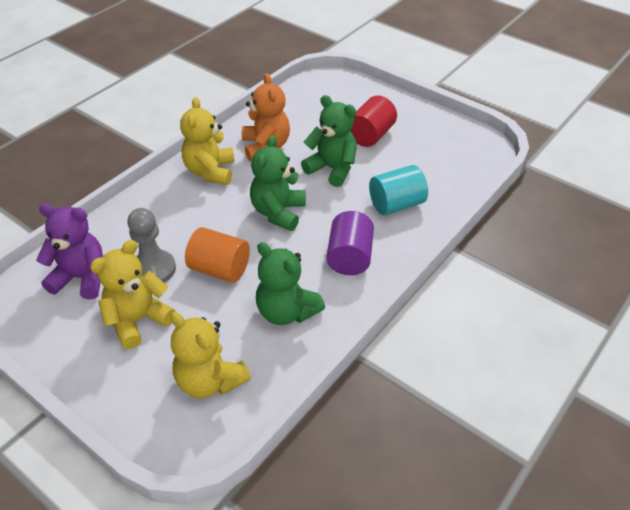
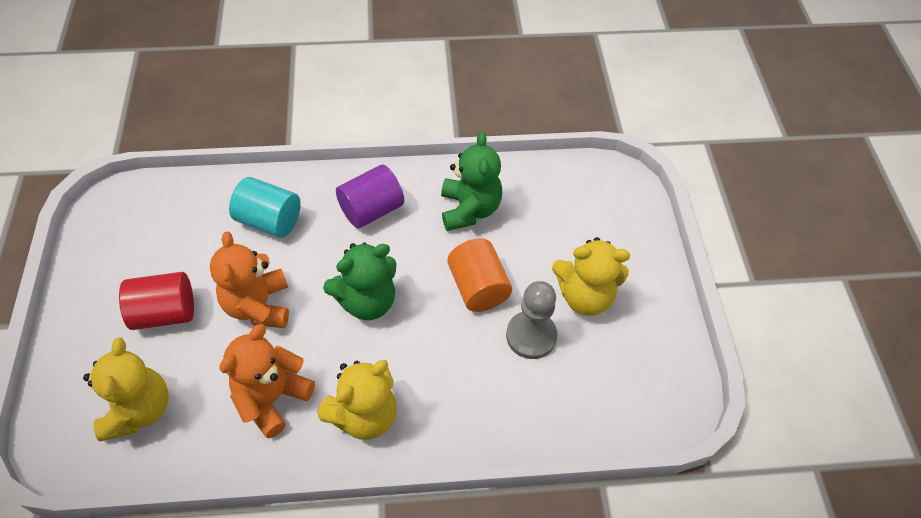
camera: 135 degrees left, 10 degrees up
(81, 278) = (600, 383): purple teddy bear -> none
(210, 380) = (573, 207): yellow teddy bear -> yellow teddy bear (139, 410)
(332, 169) = (258, 306): green teddy bear -> orange teddy bear

